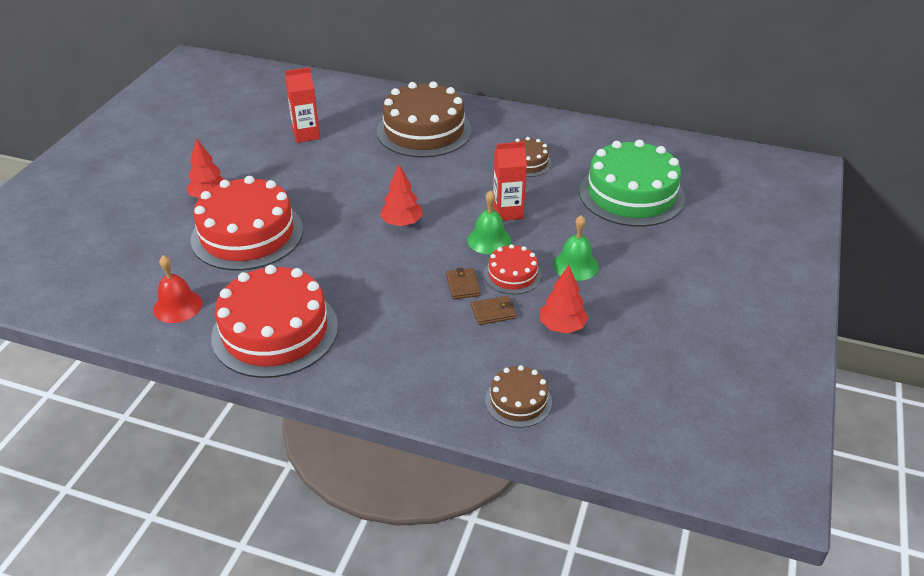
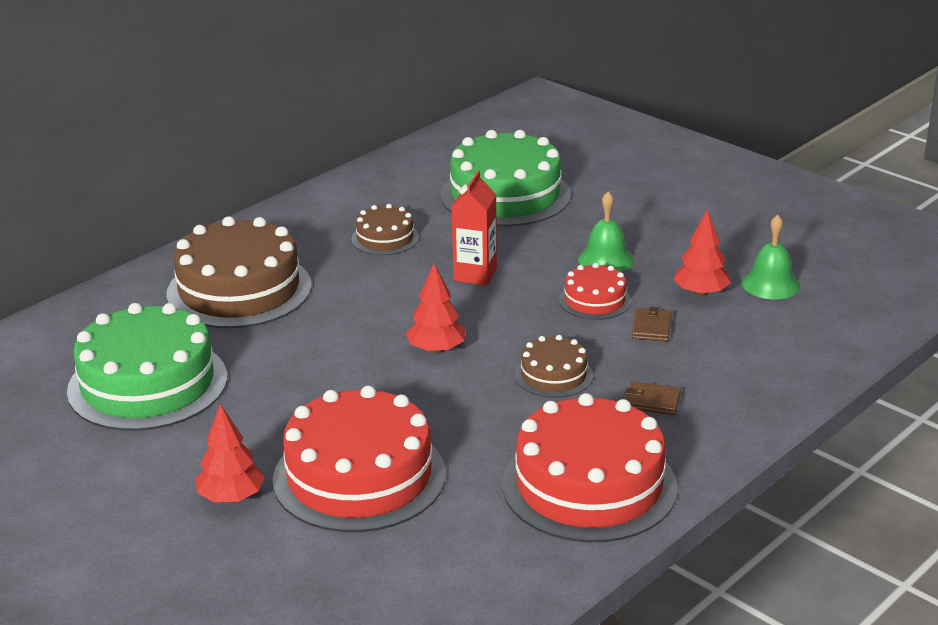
camera: 65 degrees left, 10 degrees down
(177, 306) = (481, 562): red bell -> none
(306, 135) = (147, 384): red carton -> green cake
(462, 285) = (591, 335): brown wallet -> brown wallet (652, 401)
(489, 240) = (519, 299): green bell -> green bell (770, 284)
(518, 401) = (800, 346): brown cake -> brown cake (554, 375)

